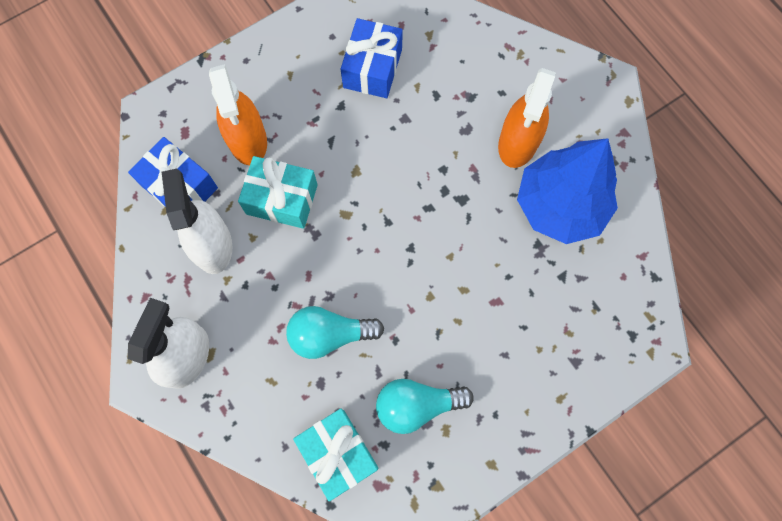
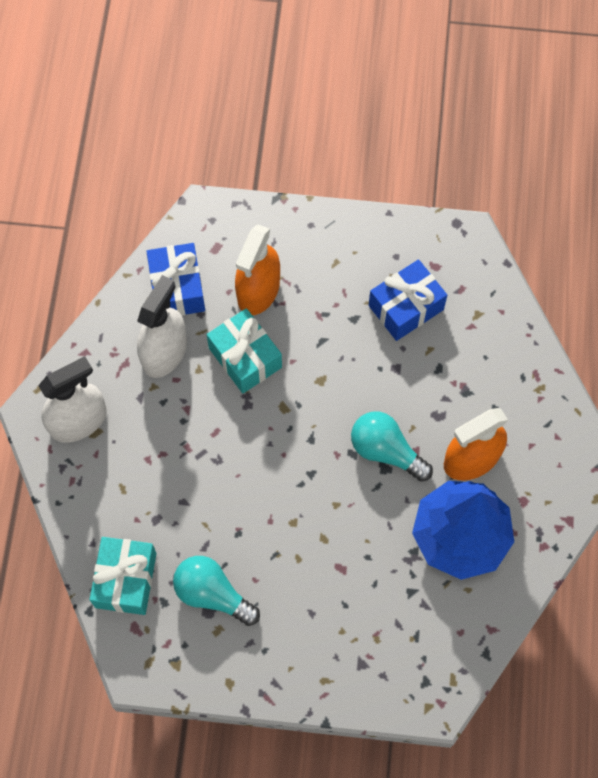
camera: 40 degrees right, 5 degrees down
(329, 335) = (193, 489): turquoise light bulb -> turquoise light bulb (386, 451)

